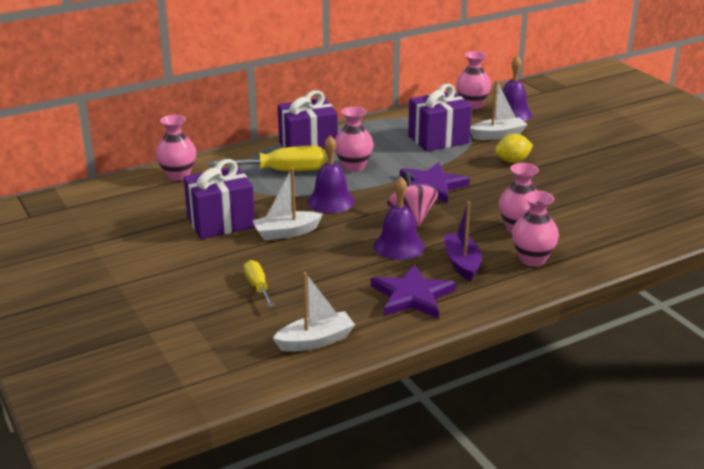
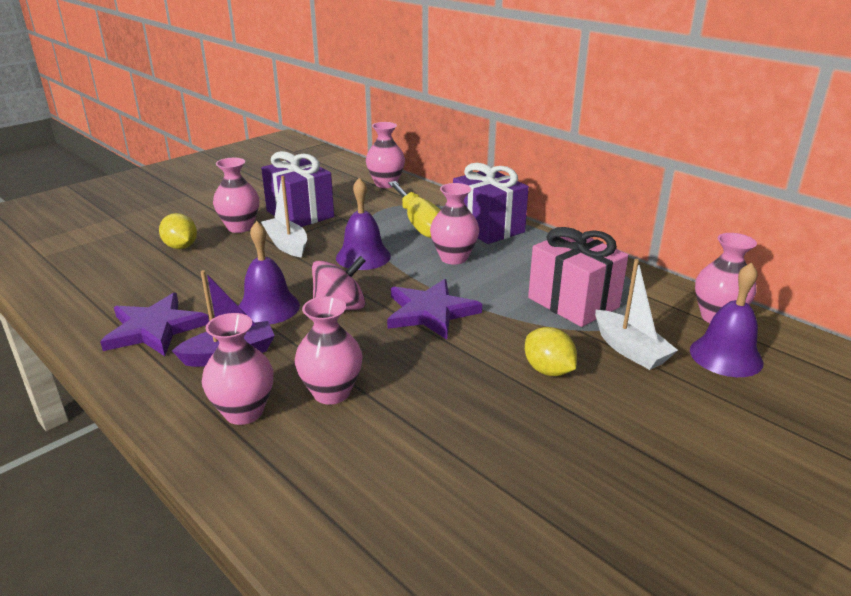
camera: 75 degrees right, 0 degrees up
(231, 254) = (240, 227): none -> pink vase
(258, 286) = (181, 247): yellow screwdriver -> yellow lemon
(315, 341) = (77, 286): white boat -> none
(438, 139) = (573, 302): purple gift -> pink gift

